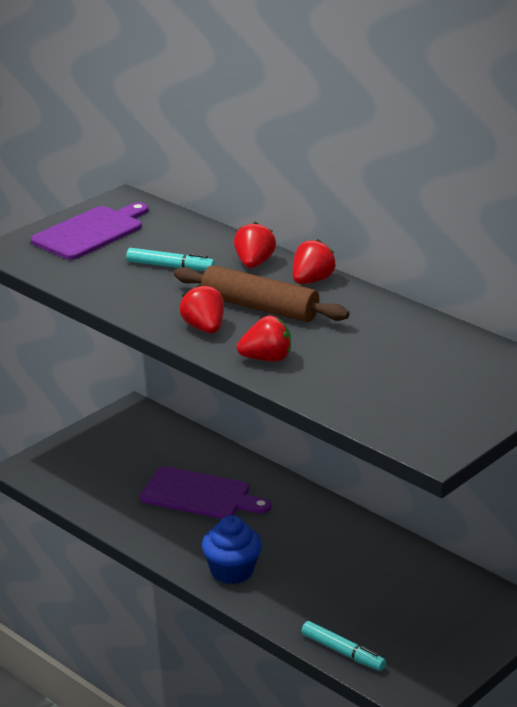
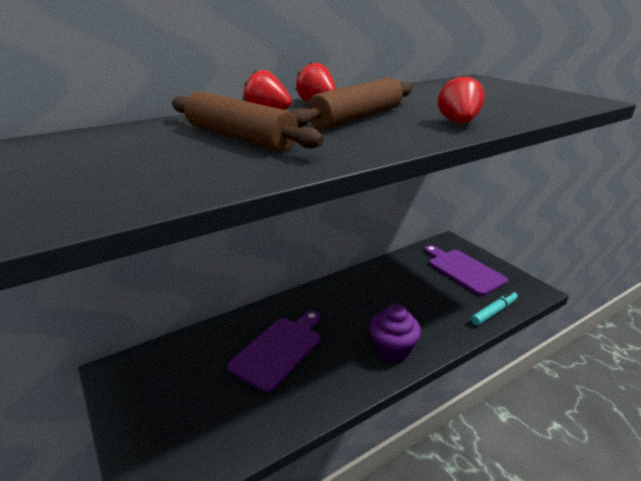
camera: 75 degrees left, 0 degrees up
(91, 232) = (94, 162): purple cutting board -> purple cutting board (463, 270)
(170, 266) = (239, 137): turquoise marker -> brown rolling pin
(204, 328) = (391, 136): red strawberry -> none
(232, 571) = (392, 349): blue cupcake -> purple cupcake

